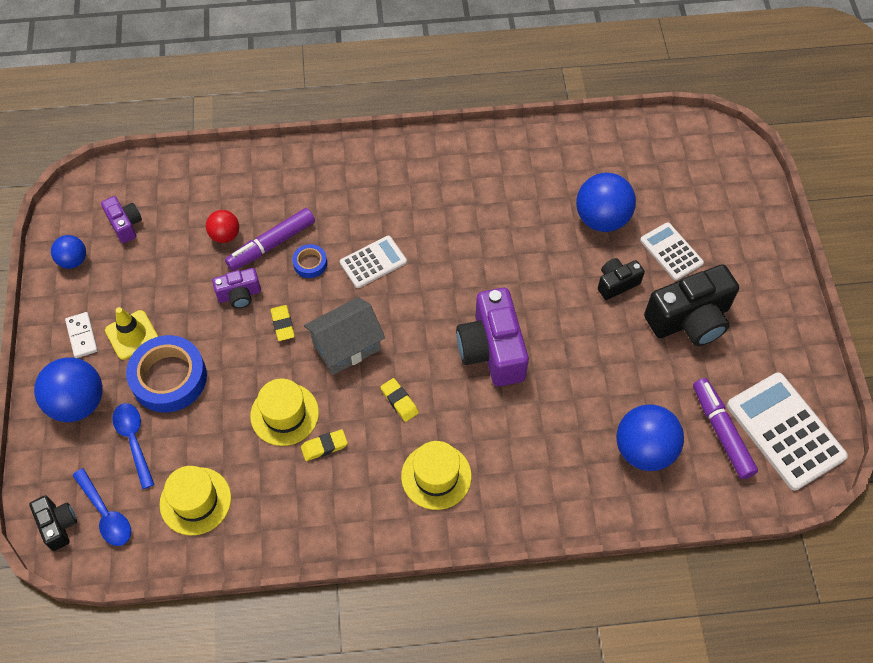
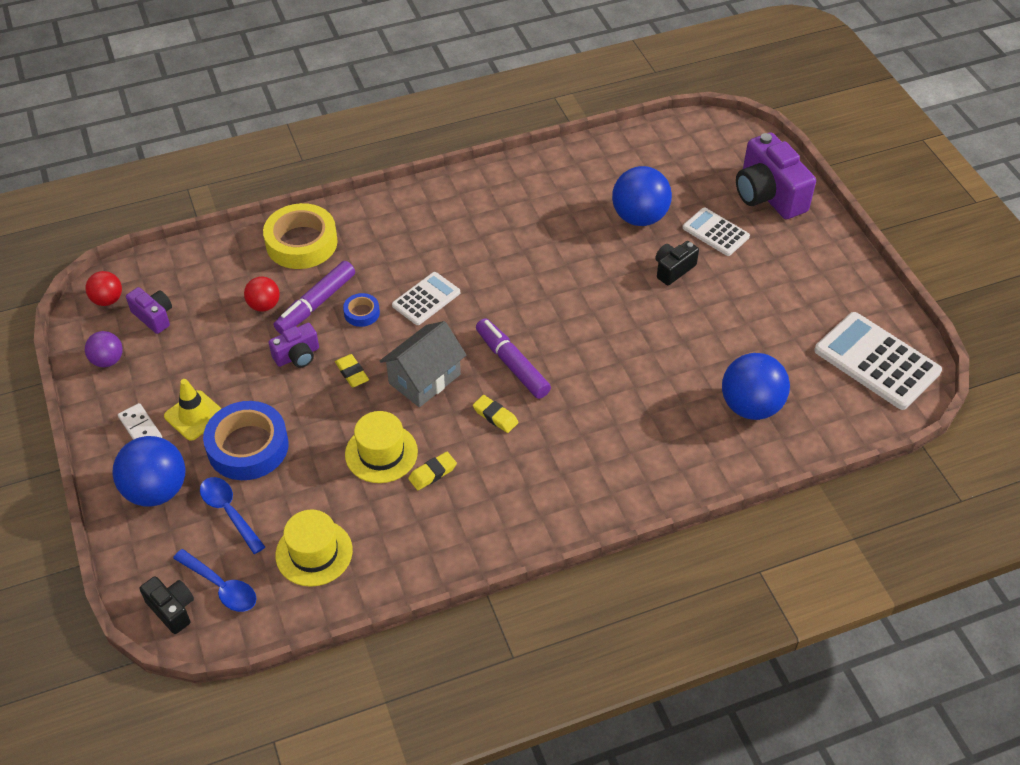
camera: 15 degrees left, 10 degrees down
(73, 260) = (108, 360): blue ball -> purple ball
(90, 198) = (108, 300): none -> red ball
(277, 176) = (301, 243): none -> yellow tape
(436, 476) = (555, 474): yellow hat -> none
(492, 350) = (572, 351): purple camera -> purple camera (768, 195)
(689, 319) = (753, 286): black camera -> none
(721, 432) = (818, 375): purple marker -> purple marker (512, 364)

